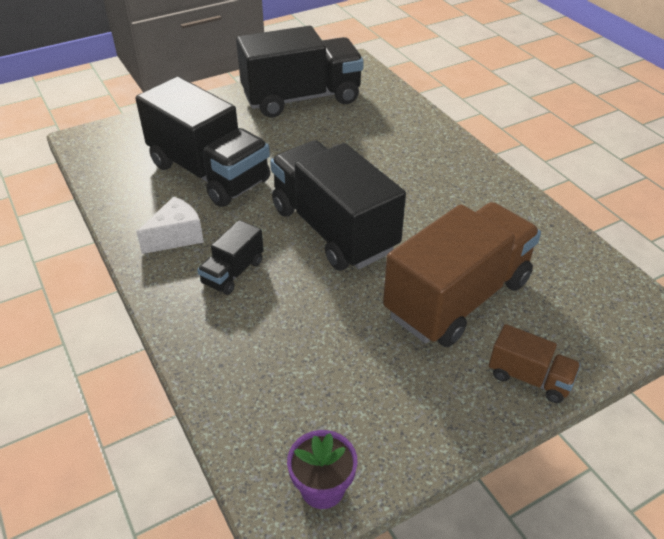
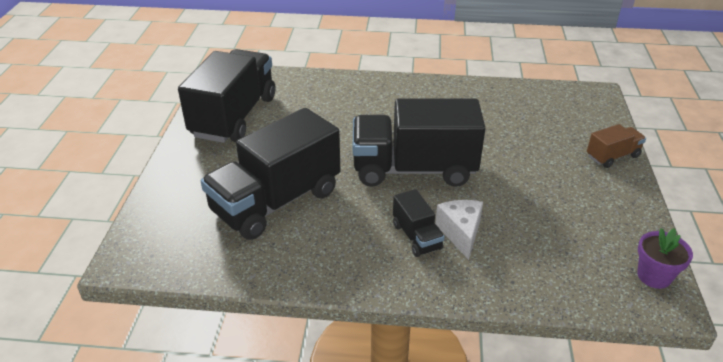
camera: 55 degrees left, 5 degrees down
(176, 236) = (343, 251): white cheese -> white cheese (460, 233)
(209, 173) = (276, 202): black truck -> black truck turned 150 degrees clockwise
(457, 297) = (527, 150): brown truck -> none

